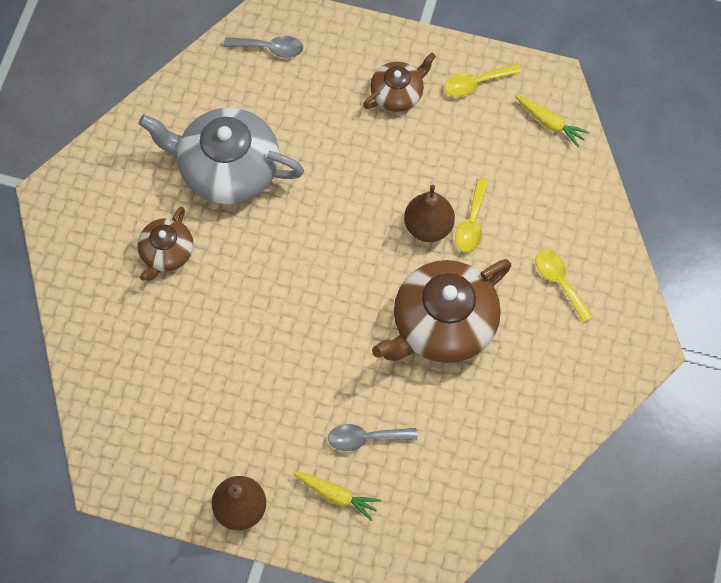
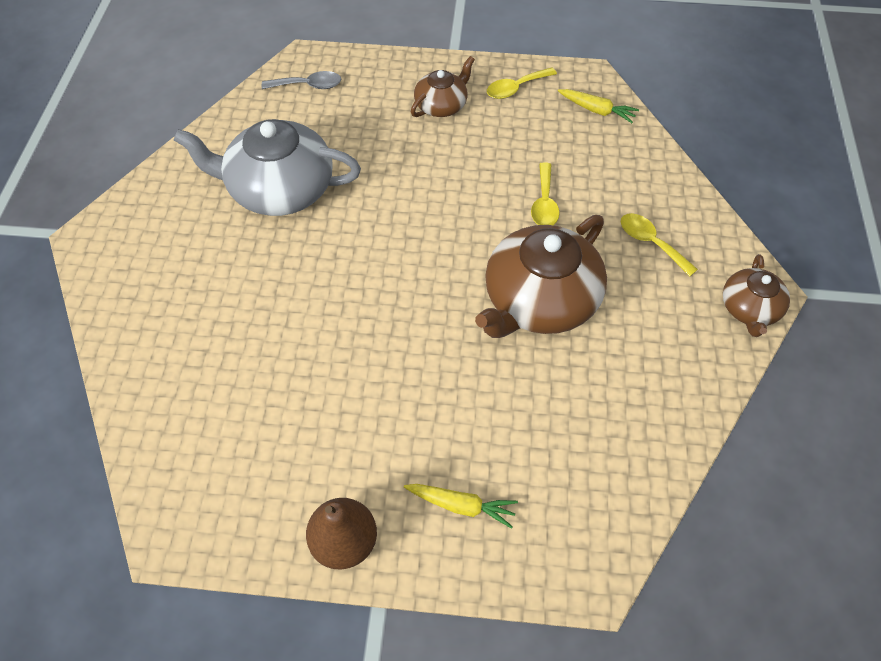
camera: 10 degrees left, 10 degrees down
(166, 252) = (222, 275): brown teapot -> brown teapot (749, 309)
(365, 438) = (481, 433): grey spoon -> none
(428, 226) = (500, 212): brown pear -> none

